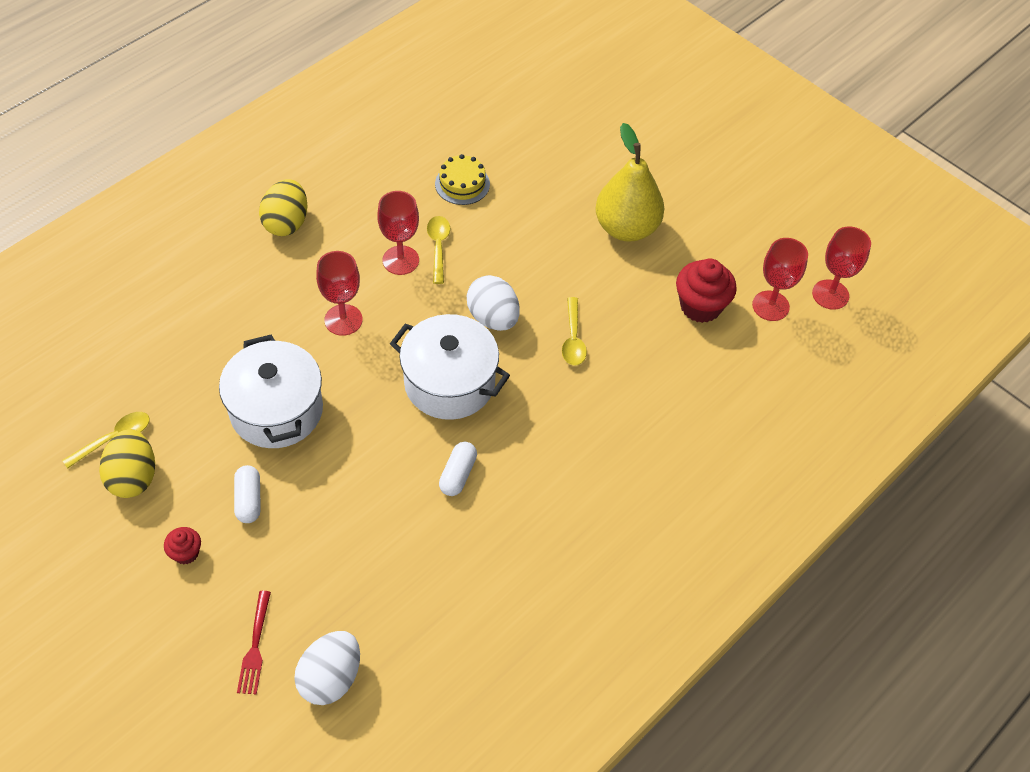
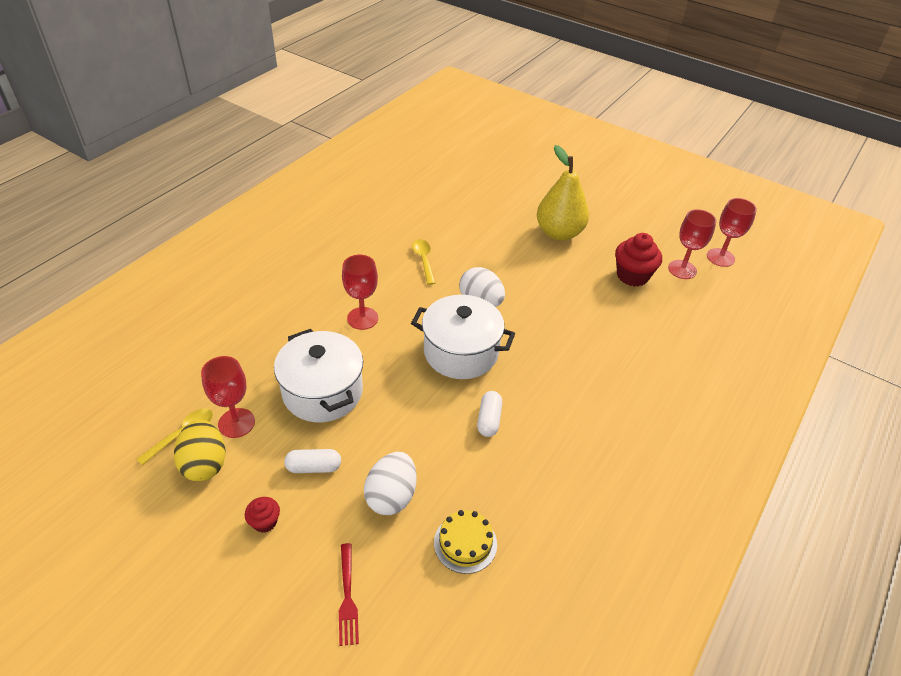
camera: 10 degrees left, 10 degrees down
(249, 500) = (314, 467): white capsule -> white capsule turned 75 degrees counterclockwise
(286, 223) = (301, 258): yellow egg -> none
(330, 678) = (426, 614): white egg -> white egg (391, 496)
(400, 260) = (397, 272): red goblet -> red goblet (236, 423)
(462, 184) = (429, 219): yellow cake -> yellow cake (465, 543)
(573, 339) = (547, 309): yellow spoon -> none

